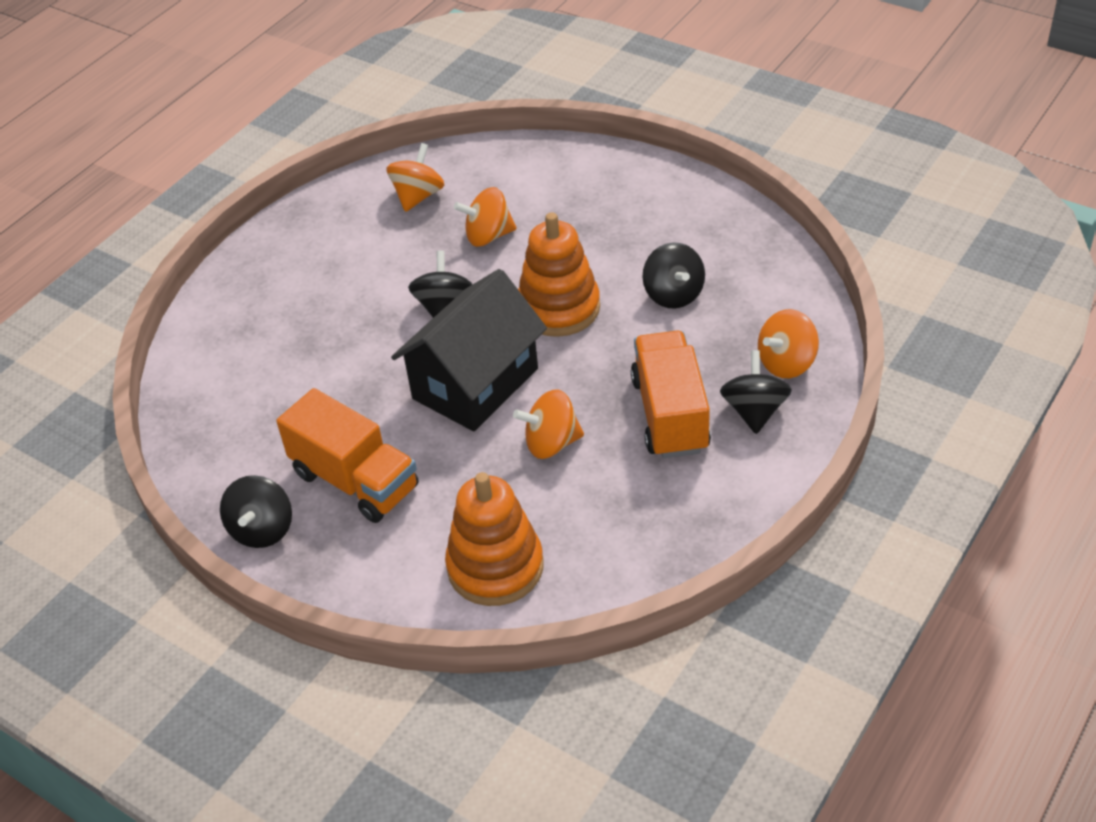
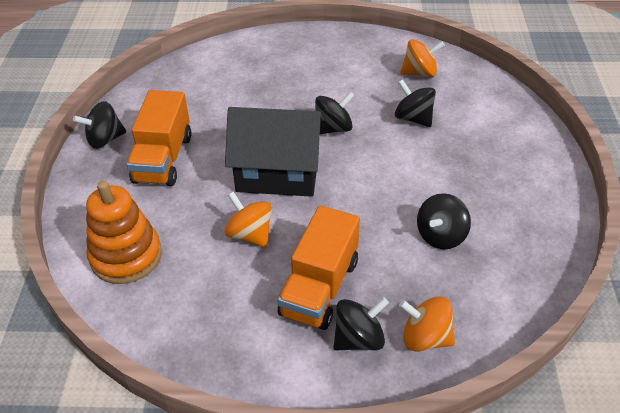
camera: 55 degrees right, 0 degrees up
(488, 236) = (413, 118): orange spinning top -> black spinning top
(559, 308) = (376, 181): orange stacking toy -> none
(670, 414) = (319, 287): orange truck -> orange truck turned 150 degrees clockwise

